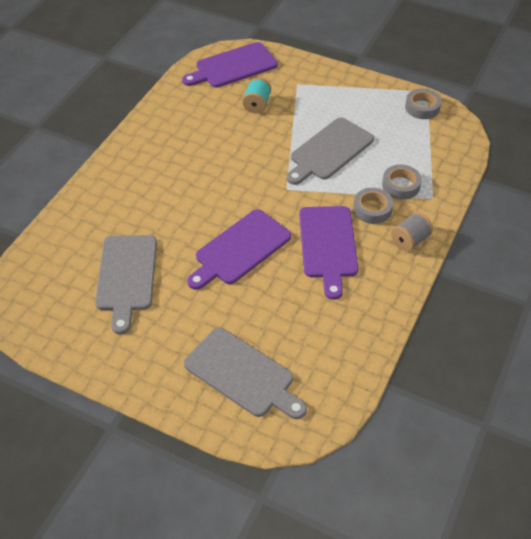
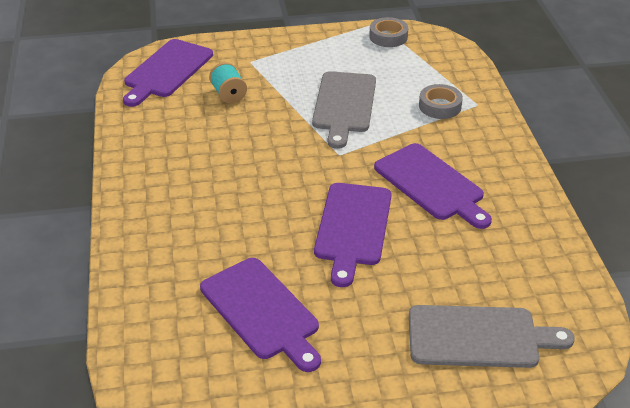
camera: 35 degrees left, 10 degrees down
(126, 277) = (262, 311): grey cutting board -> purple cutting board
(372, 209) = (437, 136): grey tape -> none
(410, 240) = (497, 146): grey spool -> none

